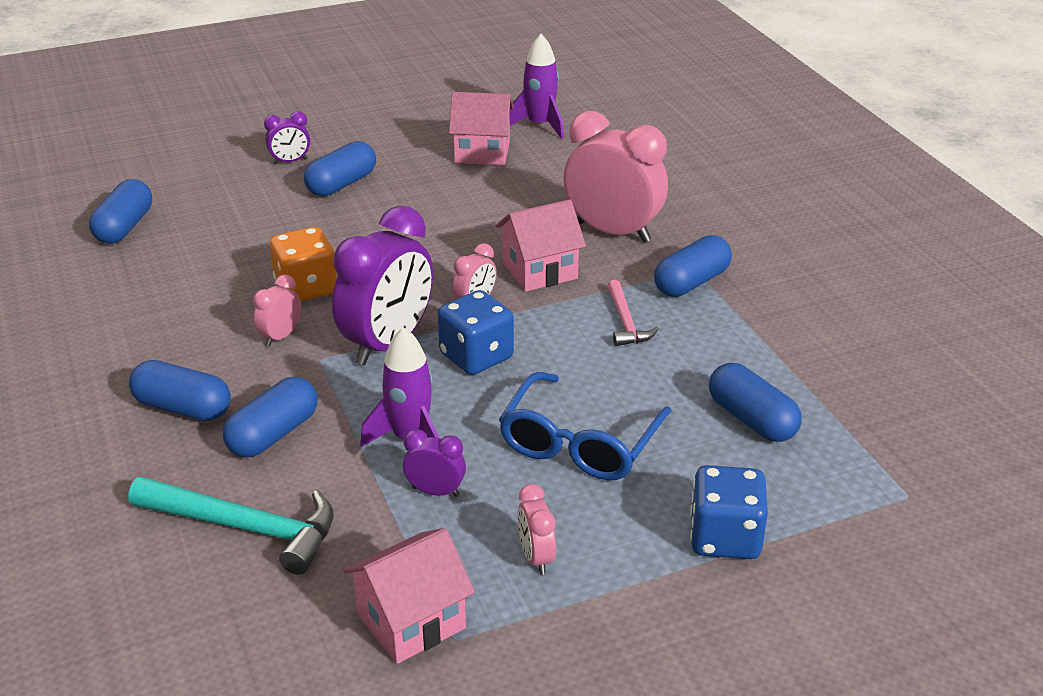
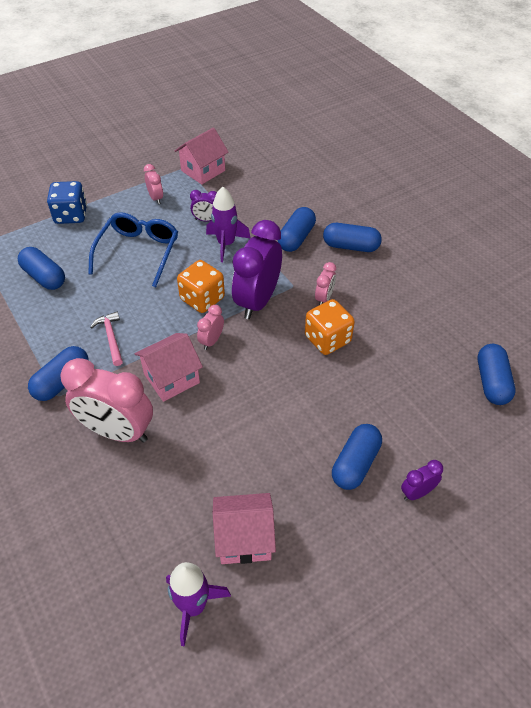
camera: 170 degrees right, 15 degrees up
(245, 528) = (286, 195): turquoise hammer -> none
(476, 356) = (202, 299): blue dice -> orange dice

